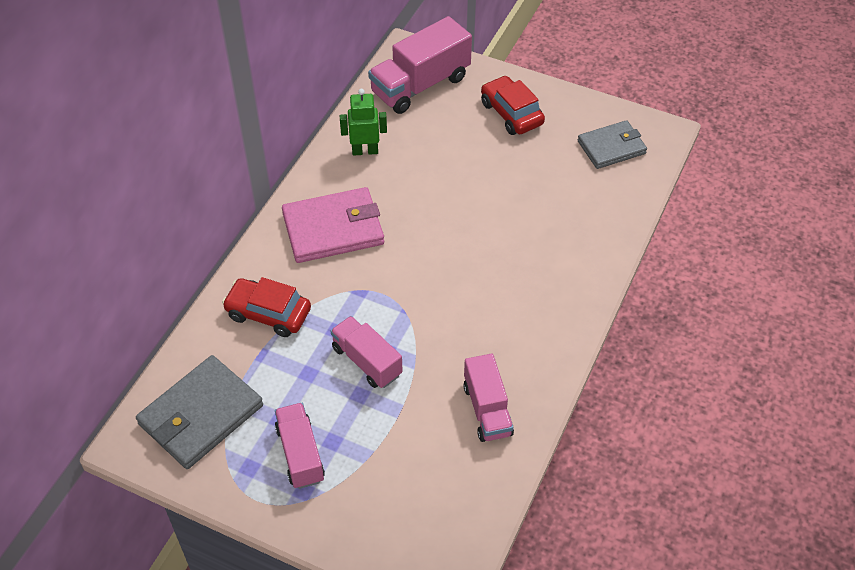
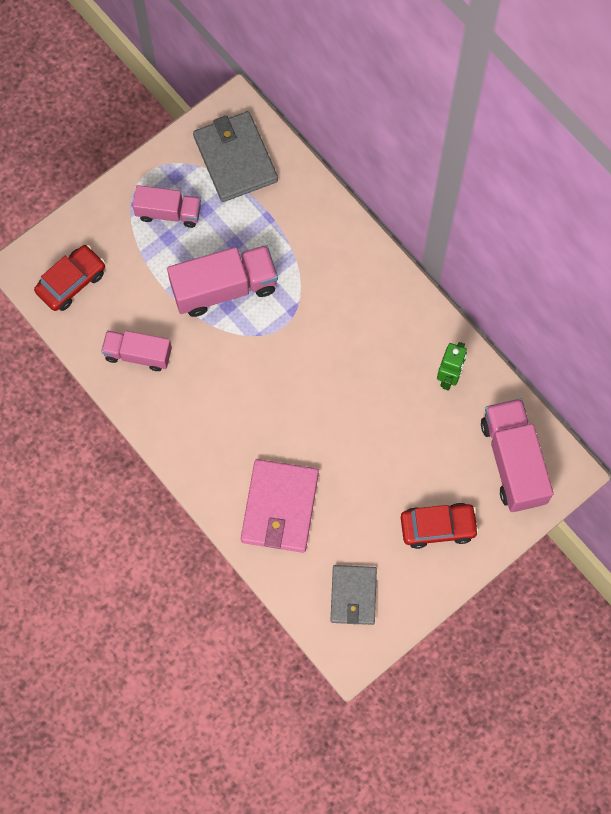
camera: 115 degrees right, 20 degrees up
(268, 313) = (305, 235): red car -> red car (71, 282)
(333, 229) = (369, 315): pink wallet -> pink wallet (280, 507)
(367, 361) = (224, 288): pink truck -> pink truck, size x1.58

